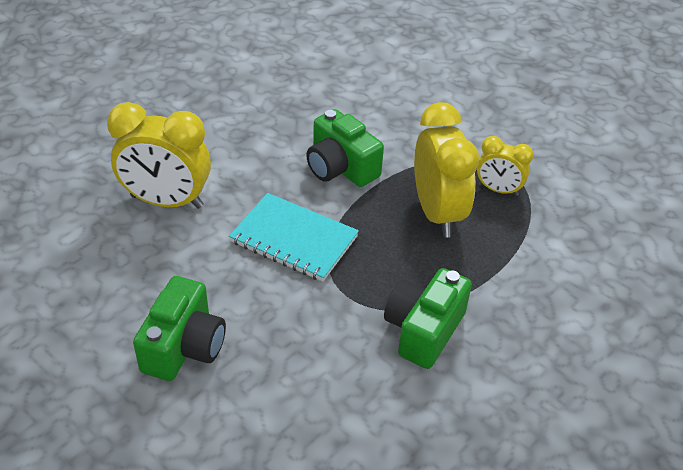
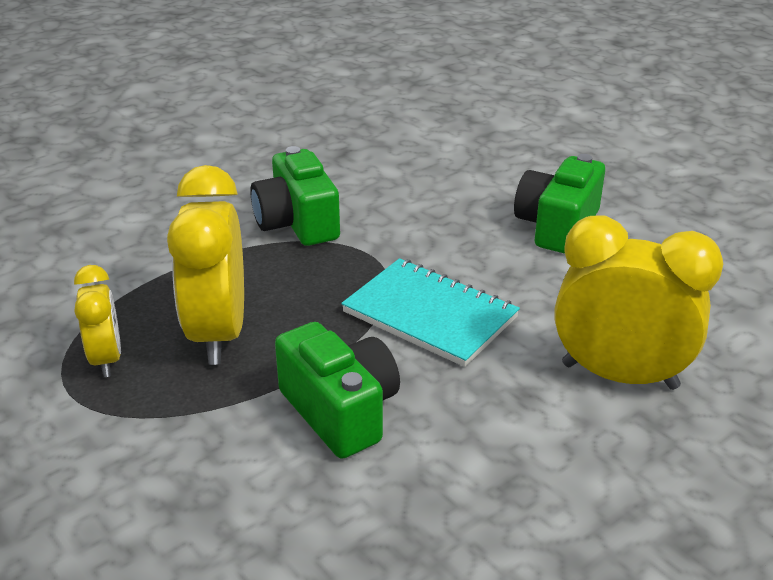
camera: 170 degrees left, 10 degrees down
(423, 330) = (297, 223): green camera -> green camera turned 120 degrees clockwise
(498, 190) = (106, 359): yellow clock -> yellow clock turned 45 degrees clockwise

